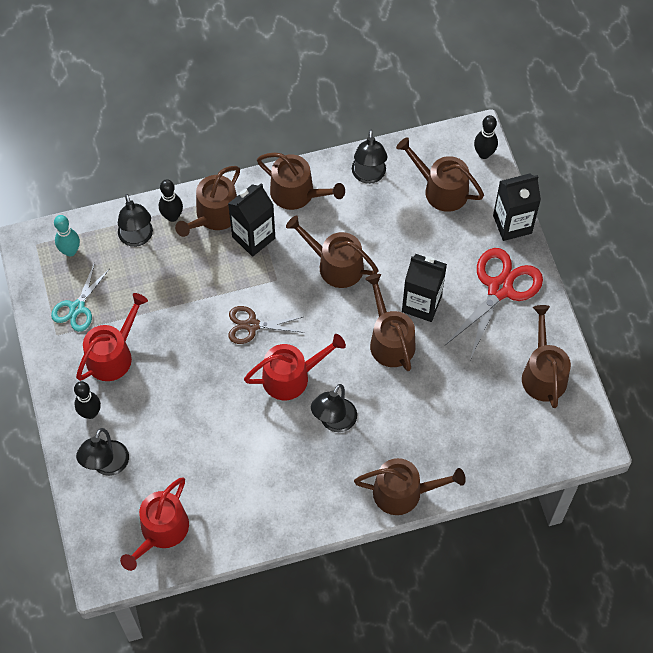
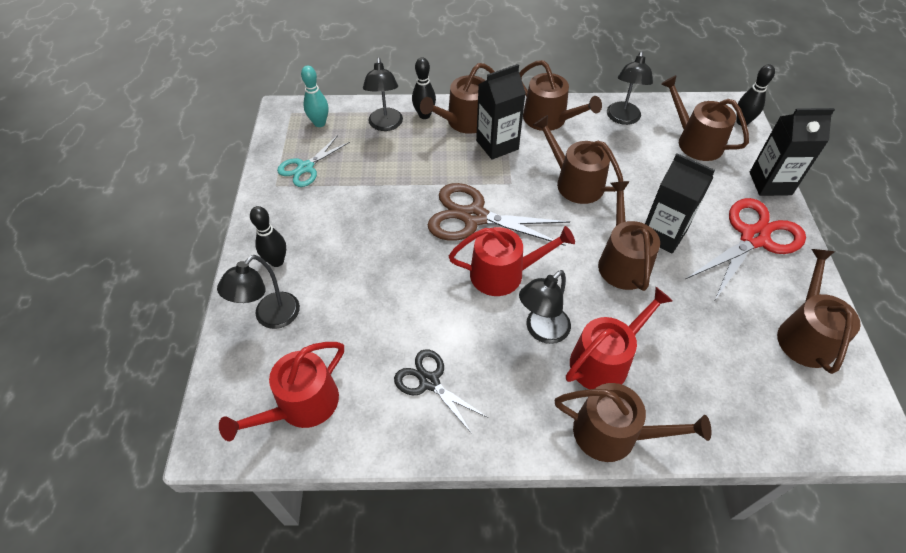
camera: 15 degrees right, 10 degrees down
(113, 355) = (323, 214): red watering can -> red watering can (604, 360)
(252, 325) = (474, 217): brown scissors -> brown scissors, size x1.65
(255, 487) = (429, 382): none -> black scissors

